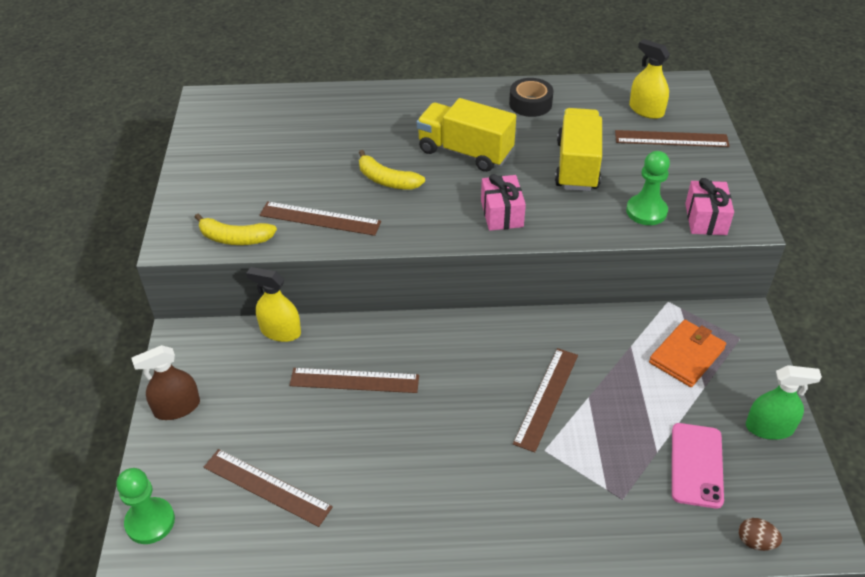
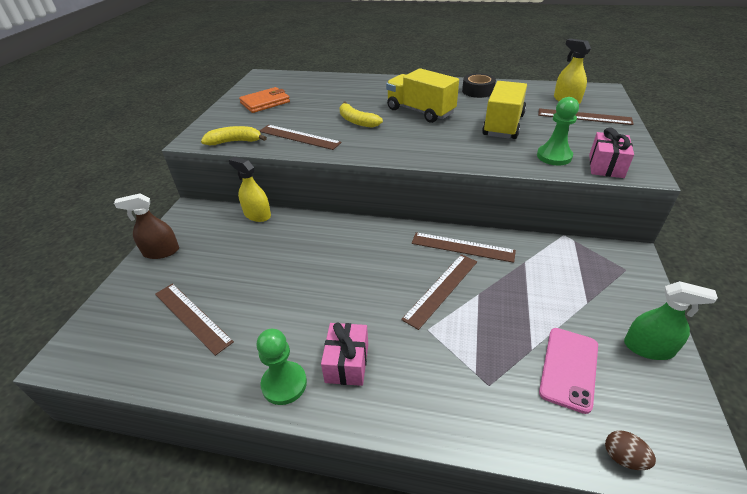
camera: 15 degrees right, 5 degrees down
(150, 522) = (95, 326): green pawn -> green pawn (284, 384)
(235, 238) = (235, 142): yellow banana -> yellow banana turned 150 degrees clockwise
(354, 380) = (294, 253): brown ruler -> brown ruler (462, 247)
(502, 214) = (434, 147): pink gift -> pink gift (347, 363)
(686, 355) = (574, 276): orange wallet -> orange wallet (265, 102)

